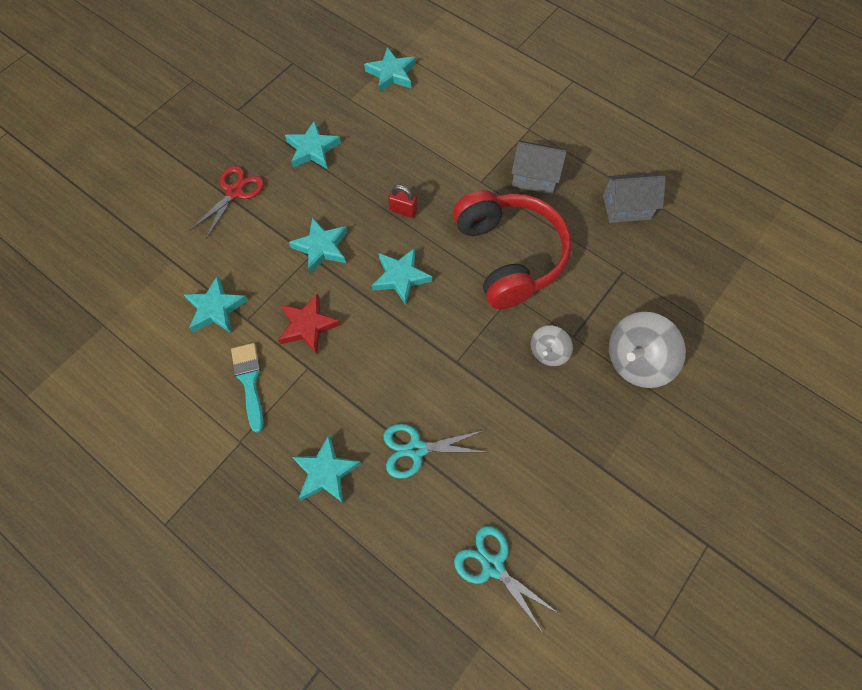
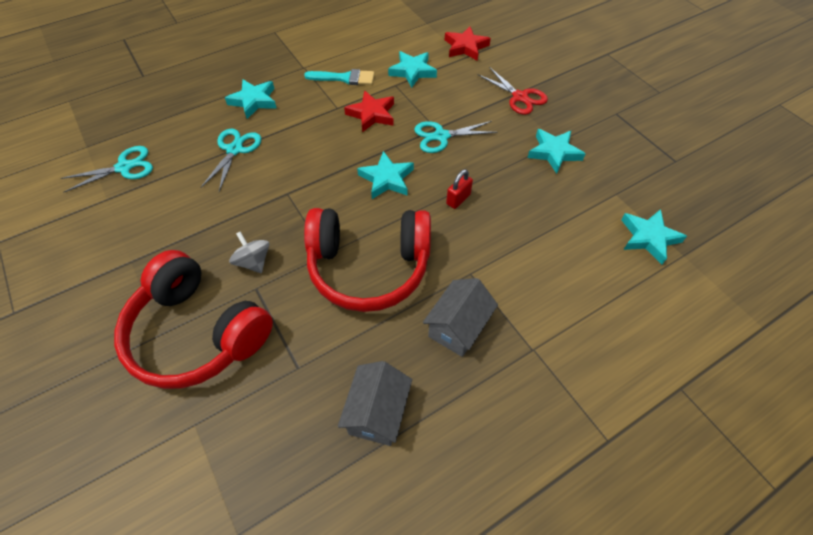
camera: 110 degrees right, 10 degrees down
(151, 265) = (465, 47): none -> red star
(321, 247) = (441, 136): turquoise star -> turquoise scissors
(636, 361) = (197, 333): grey spinning top -> red headphones

